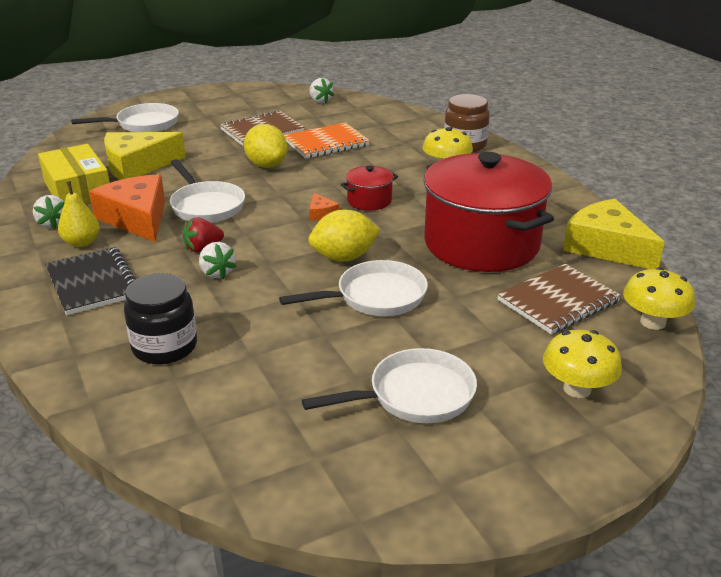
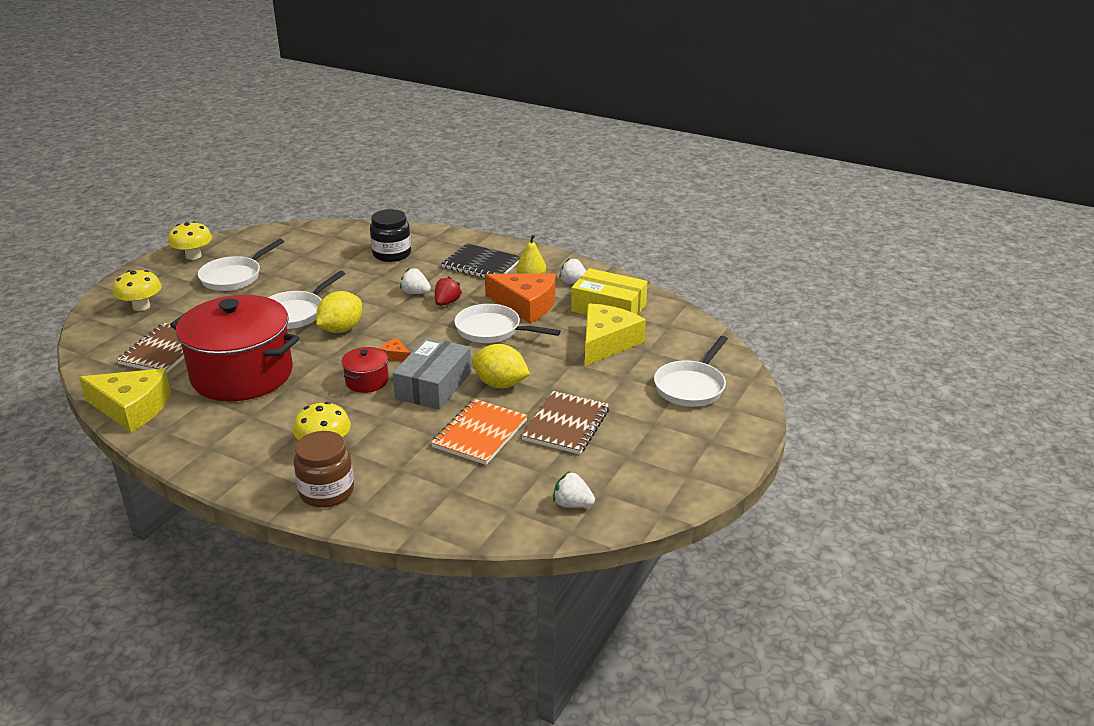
camera: 145 degrees right, 0 degrees up
(318, 180) = (433, 385): none -> grey box
(652, 322) = (92, 358): yellow mushroom -> yellow mushroom (193, 256)

